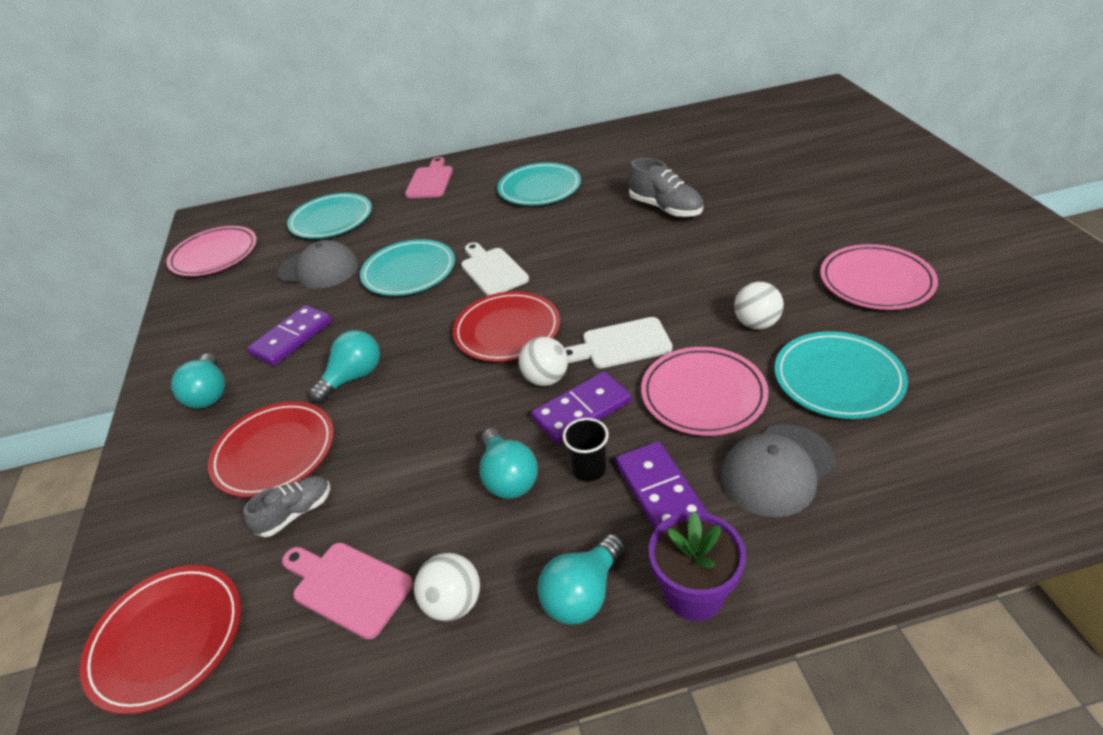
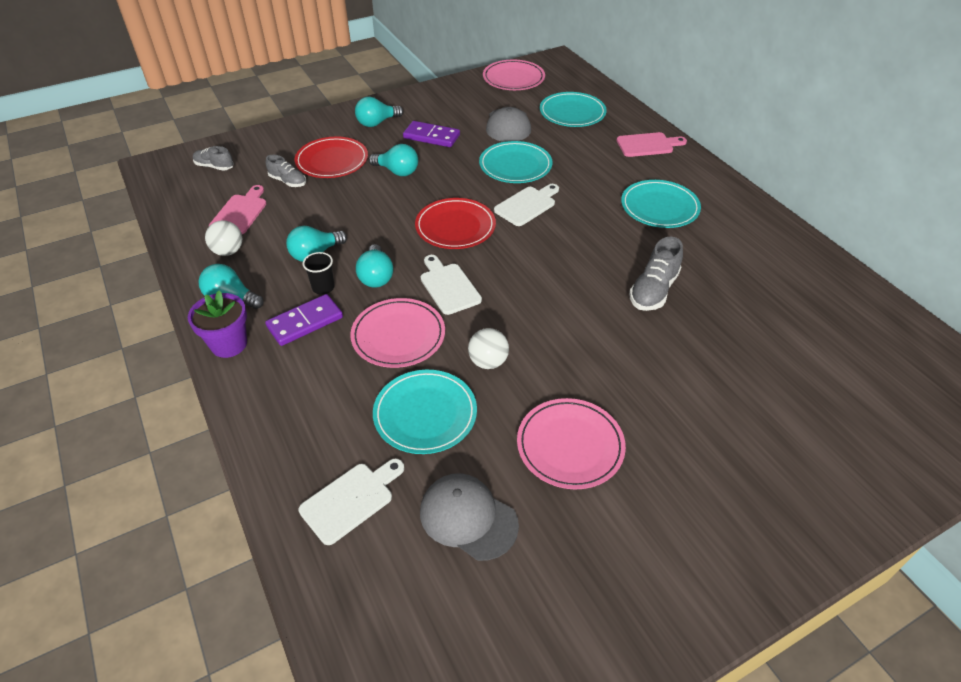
camera: 70 degrees right, 5 degrees up
(167, 639) = (214, 166): red plate -> grey shoe
(545, 379) = (406, 254): white ball -> none
(582, 410) = (376, 276): purple domino -> turquoise light bulb
(777, 470) = (326, 379): grey cap -> grey cap (468, 518)
(979, 450) = (351, 500): none -> white cutting board

